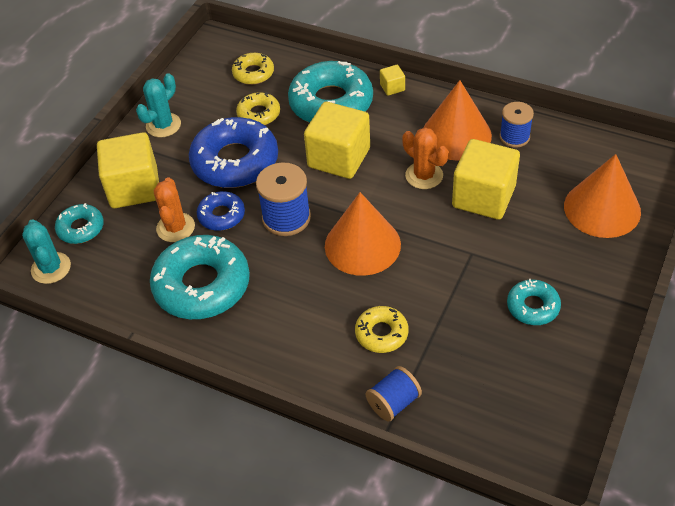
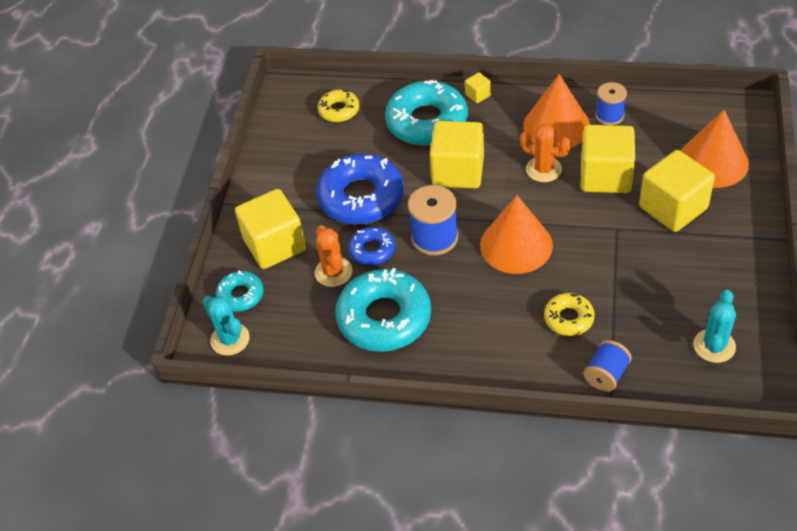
camera: 15 degrees left, 0 degrees up
(163, 125) = (274, 179): turquoise cactus -> turquoise cactus (714, 346)
(259, 114) = (362, 148): yellow donut -> none
(533, 306) = (690, 261): turquoise donut -> none
(539, 246) = (673, 207): none -> yellow cube

